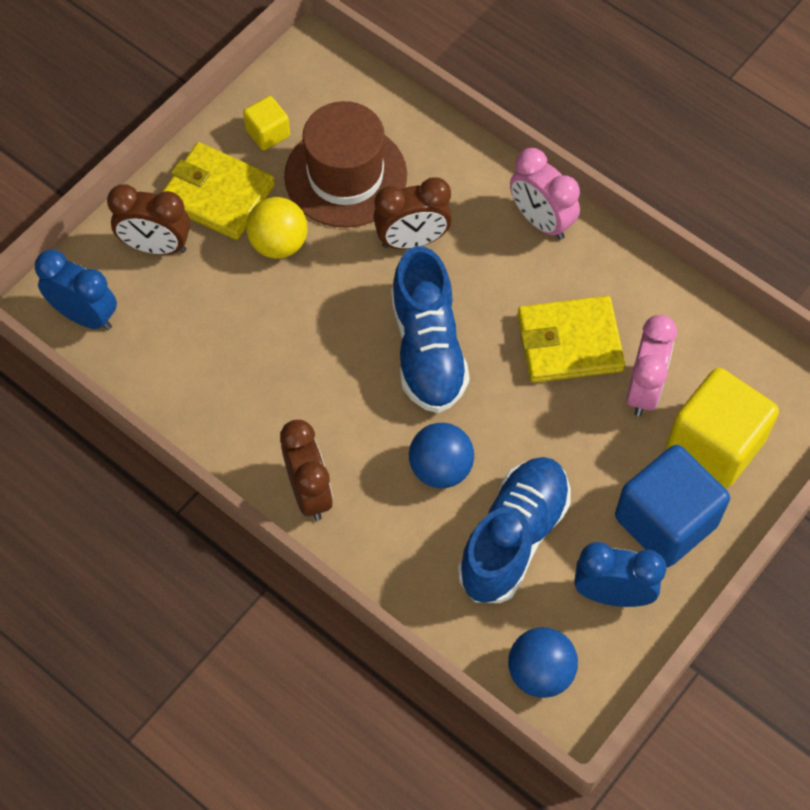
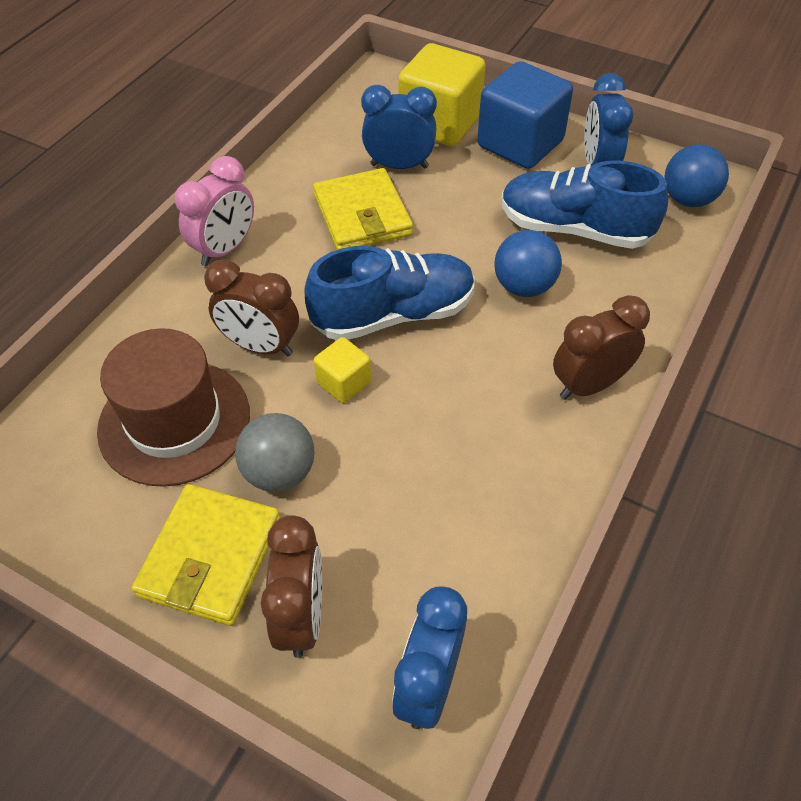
camera: 100 degrees left, 10 degrees down
(268, 133) = (108, 517): yellow cube -> yellow cube (344, 382)
(279, 243) = (279, 472): yellow ball -> grey ball
(412, 241) = (260, 346): brown clock -> brown clock turned 135 degrees clockwise
(644, 389) = (399, 166): pink clock -> blue clock

